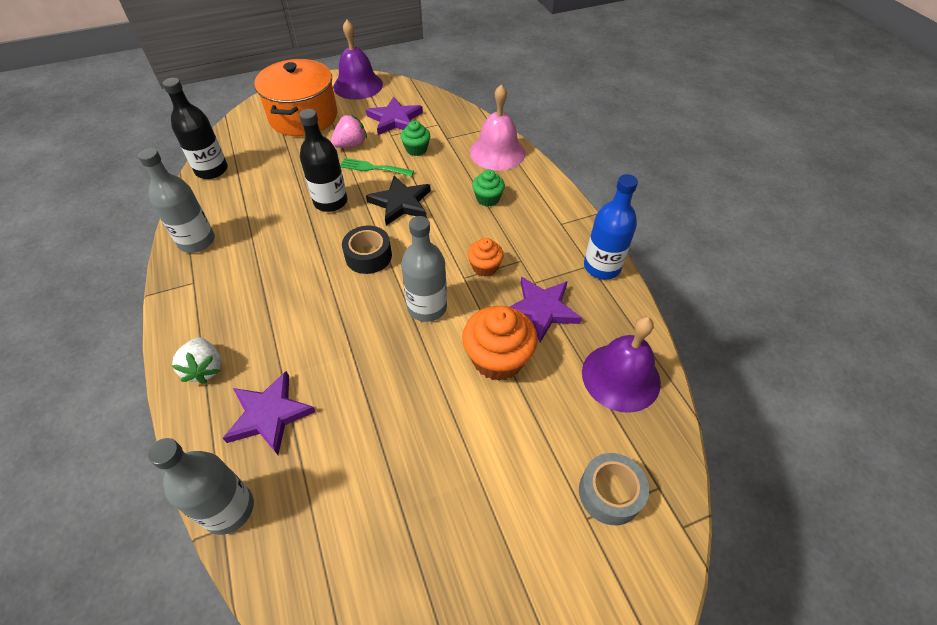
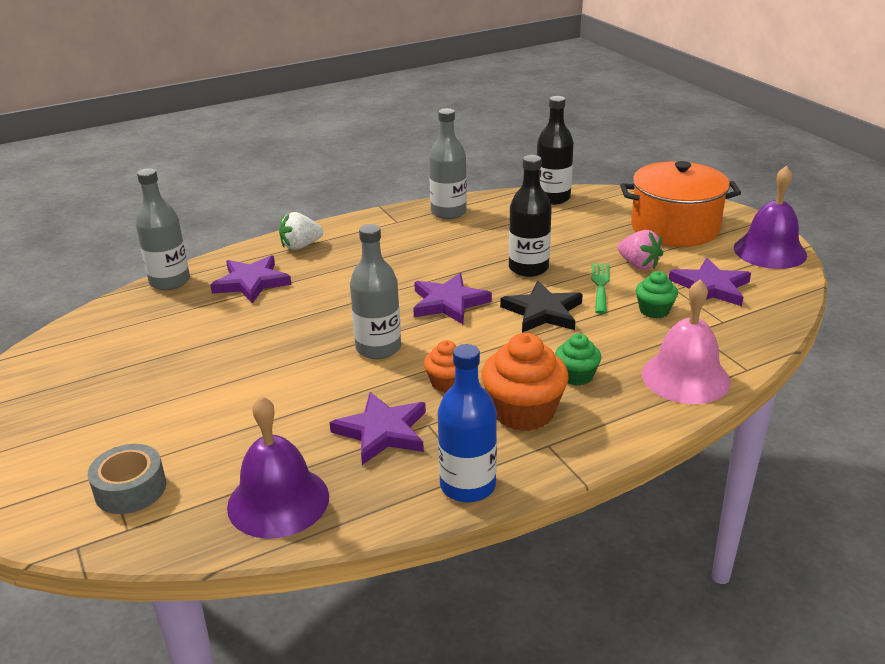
camera: 85 degrees right, 20 degrees down
(368, 256) = (448, 303): black tape -> purple star
(497, 359) = (307, 402): orange cupcake -> orange cupcake (523, 412)

